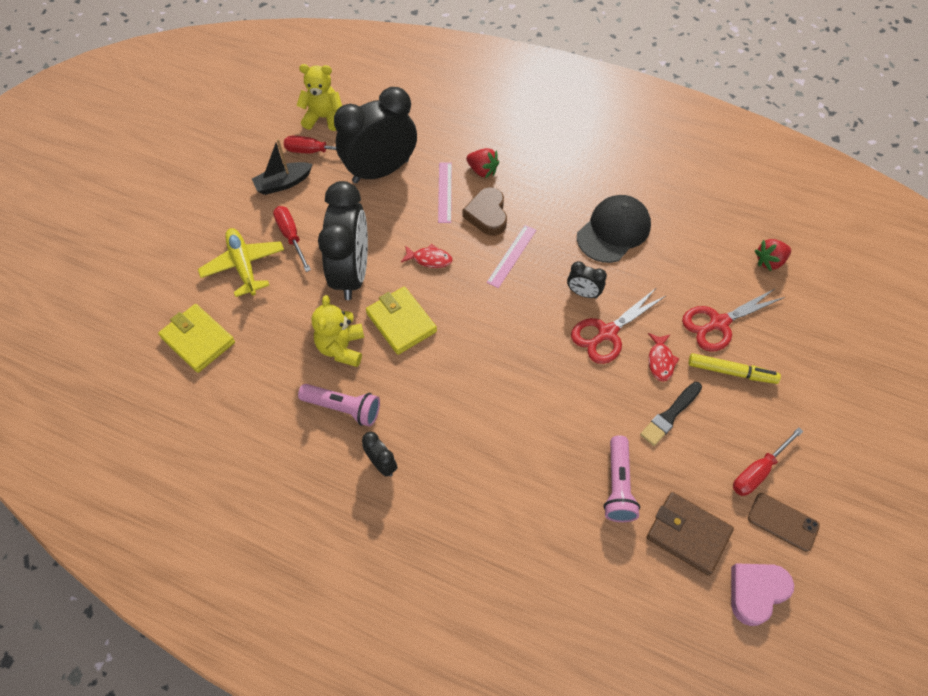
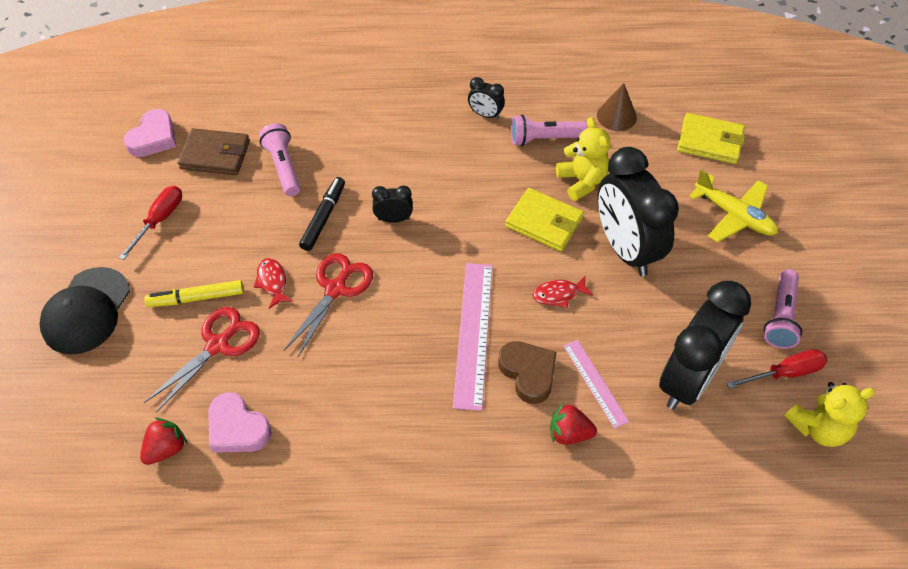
camera: 155 degrees right, 5 degrees down
(256, 404) = (616, 116): none -> brown cone
(283, 183) = (780, 317): black boat -> pink flashlight
(291, 236) = (716, 261): red screwdriver -> none
(511, 256) = (473, 333): pink ruler -> pink ruler, size x1.71
(583, 293) = (376, 321): black clock -> black clock (393, 219)
(595, 407) = (323, 217): none -> black marker
(613, 231) = (369, 413): black cap -> black cap (86, 311)
(670, 415) = (250, 237): black brush -> none
(714, 256) = (237, 428): none -> pink heart
(783, 522) = (134, 190): brown phone -> none

